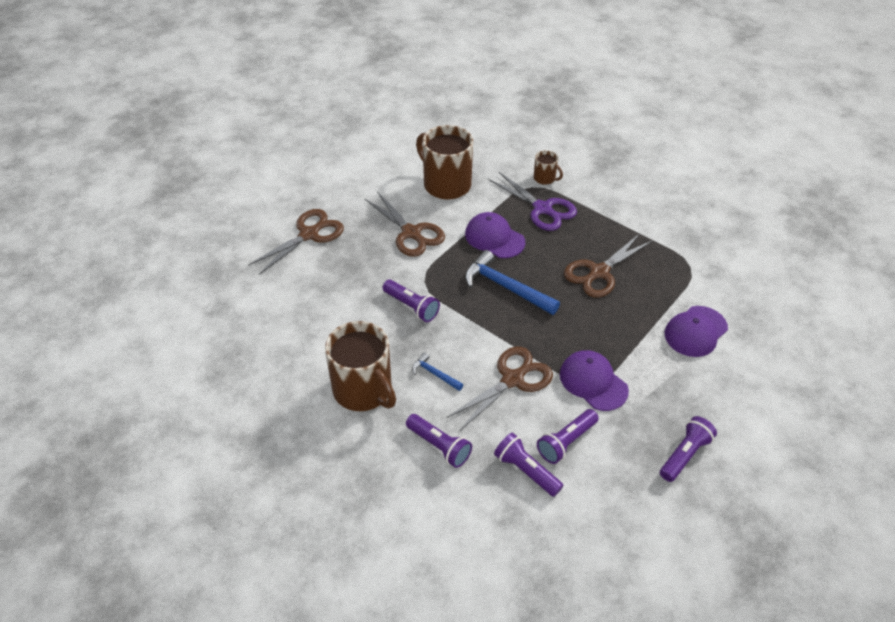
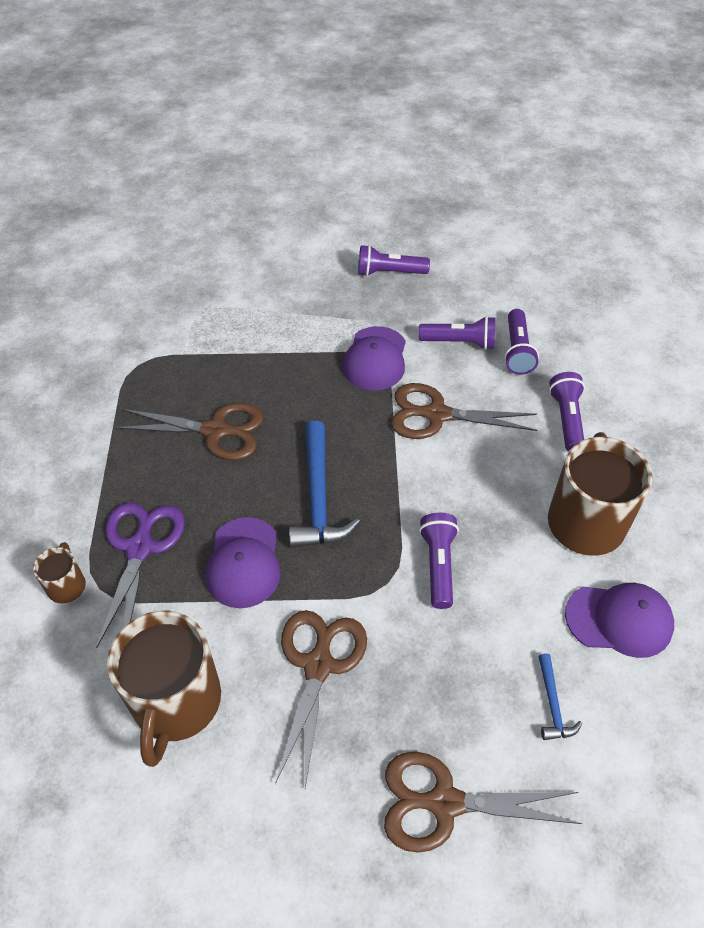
camera: 130 degrees left, 5 degrees up
(434, 374) = (499, 478): blue hammer -> blue hammer (552, 704)
(695, 331) = (236, 322): purple cap -> purple cap (619, 620)

